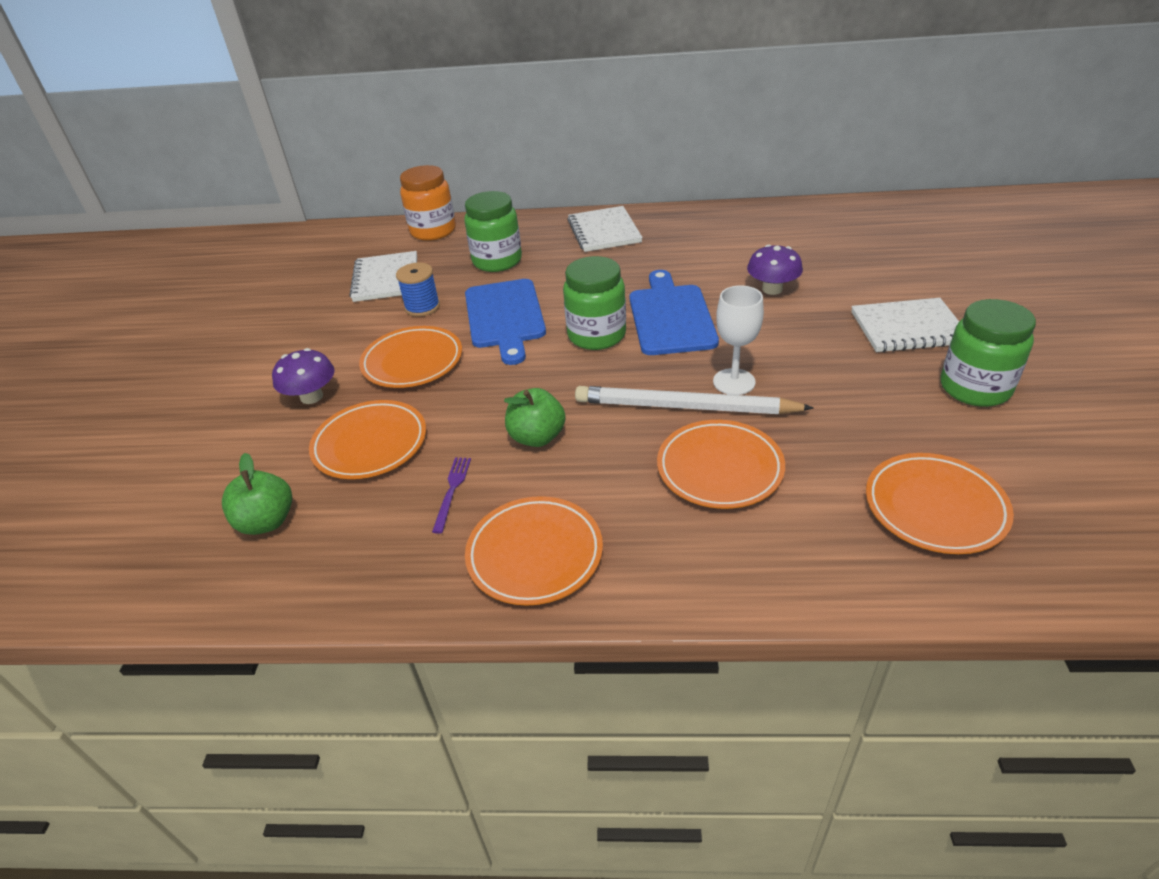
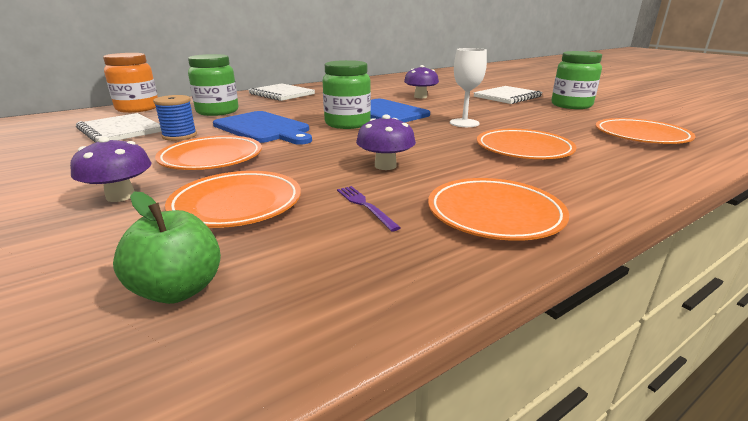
camera: 40 degrees left, 15 degrees down
(537, 437) = (385, 166): green apple -> purple mushroom
(685, 407) = (456, 135): white pencil -> none

